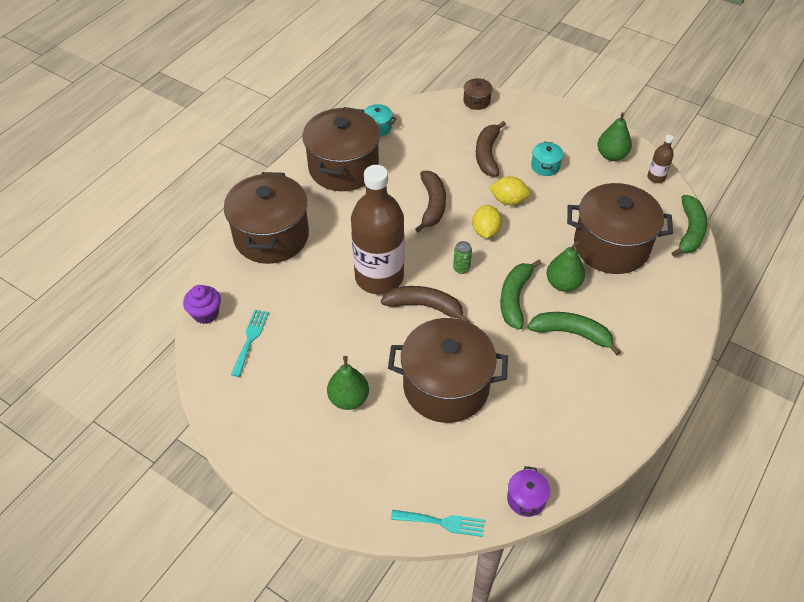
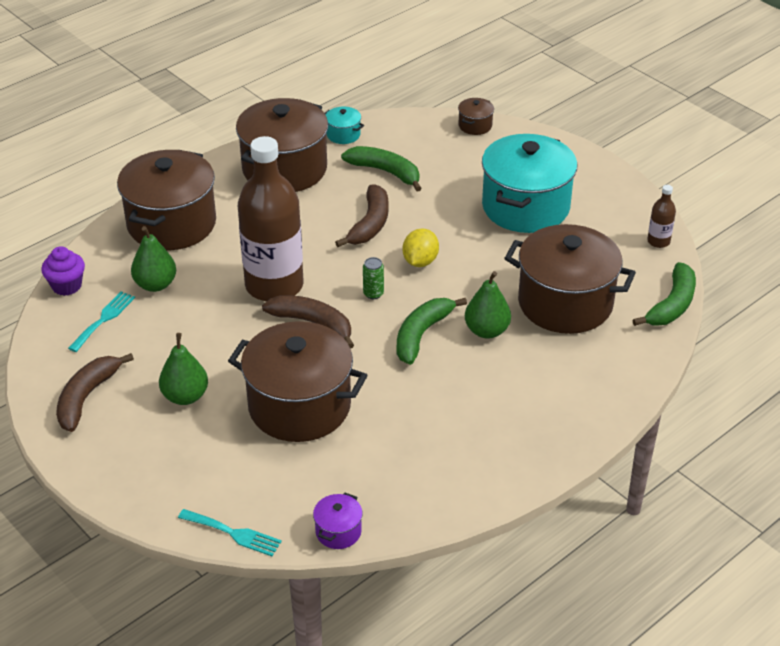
camera: 15 degrees right, 10 degrees down
(487, 154) = (461, 183): brown banana -> brown banana (87, 397)
(508, 200) = (463, 235): yellow lemon -> none
(545, 166) = (525, 207): turquoise pot -> turquoise pot, size x2.43
(571, 333) = (472, 382): green banana -> green banana (385, 172)
(611, 155) = (614, 209): green pear -> green pear (155, 284)

